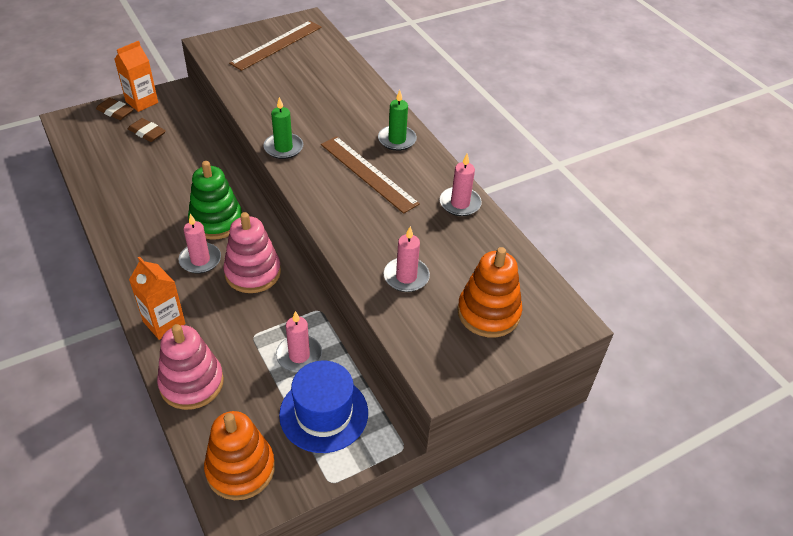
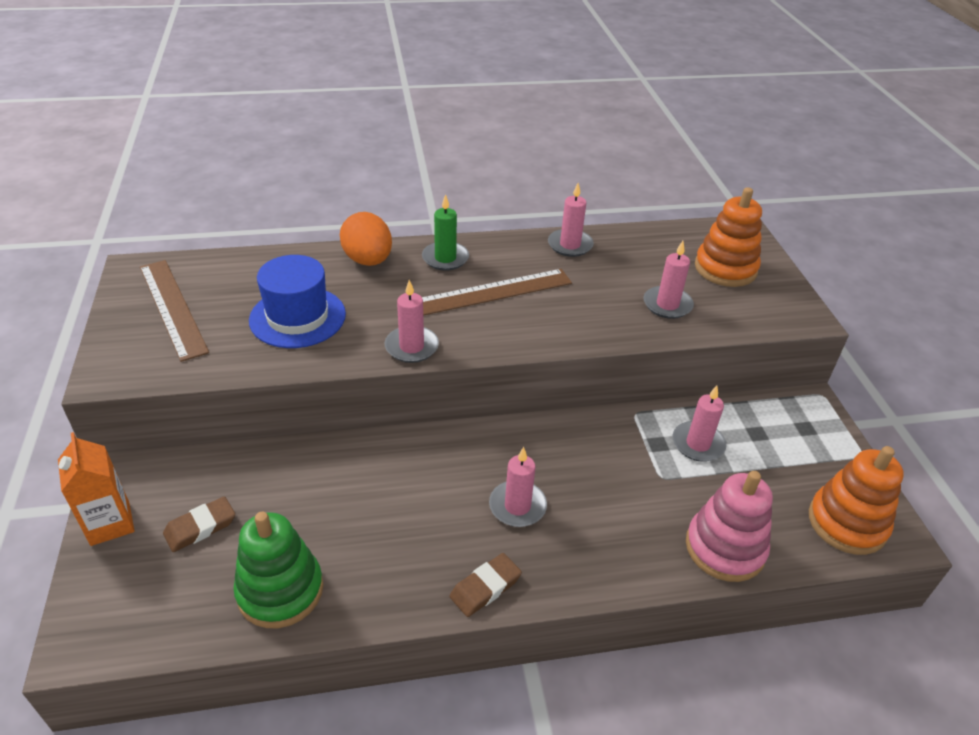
camera: 70 degrees left, 5 degrees down
(115, 111) = (109, 564): brown eraser -> brown eraser (485, 587)
(164, 323) = (620, 562): orange carton -> none
(216, 221) = (449, 477): green stacking toy -> green stacking toy (280, 590)
(253, 272) = (558, 458): pink stacking toy -> none
(283, 148) = (411, 347): green candle -> pink candle
(324, 413) = (778, 441): blue hat -> blue hat (297, 317)
(371, 105) = (368, 260): none -> orange egg

